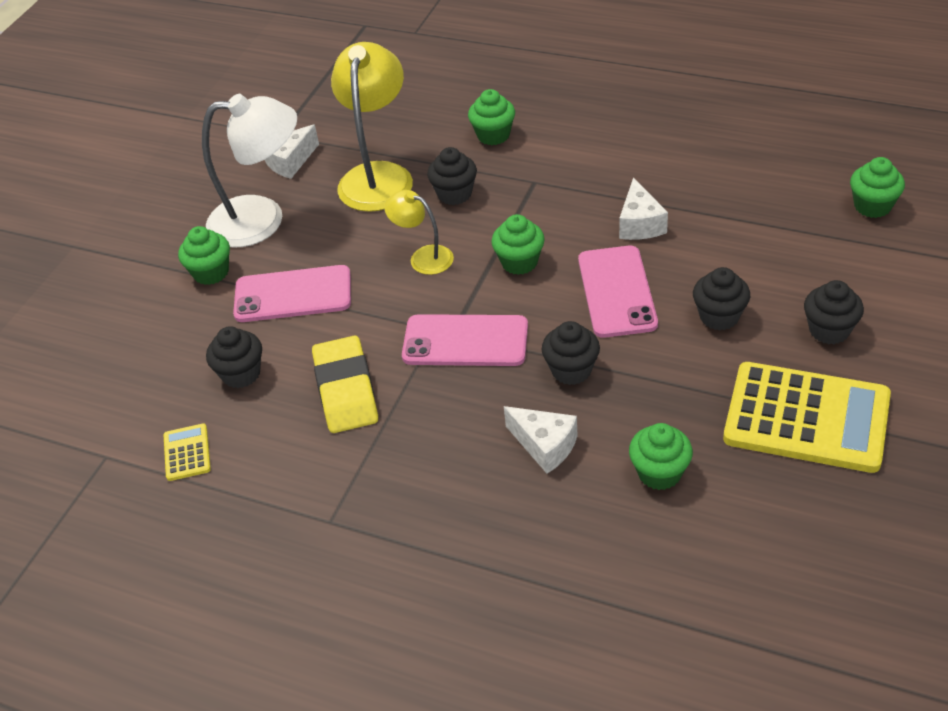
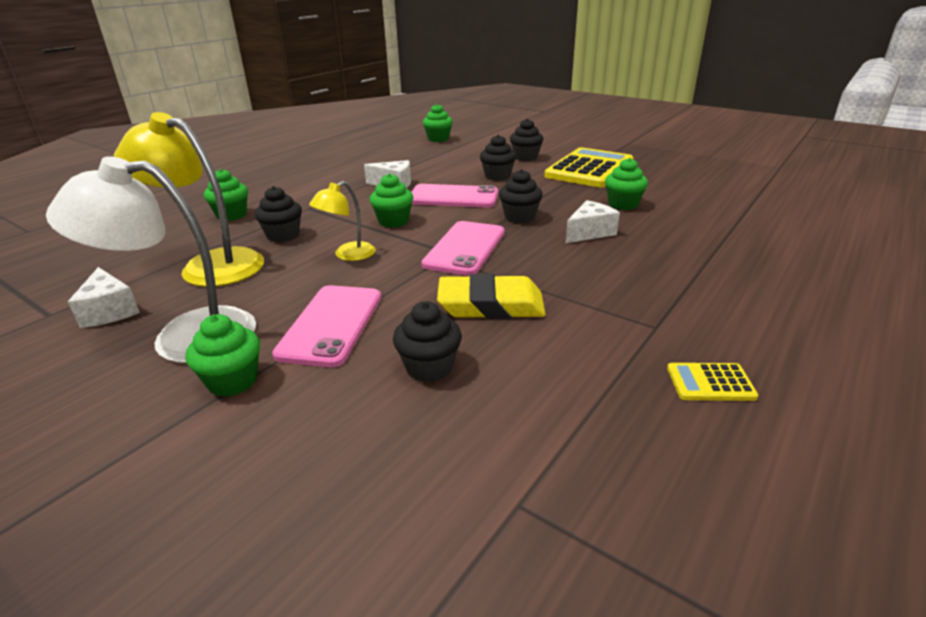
camera: 80 degrees left, 15 degrees down
(187, 453) = (539, 418): yellow calculator -> yellow calculator (710, 383)
(262, 220) = (184, 336): white lamp -> white lamp turned 105 degrees counterclockwise

